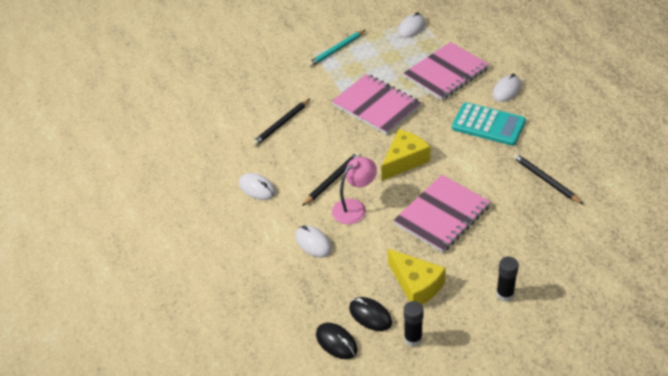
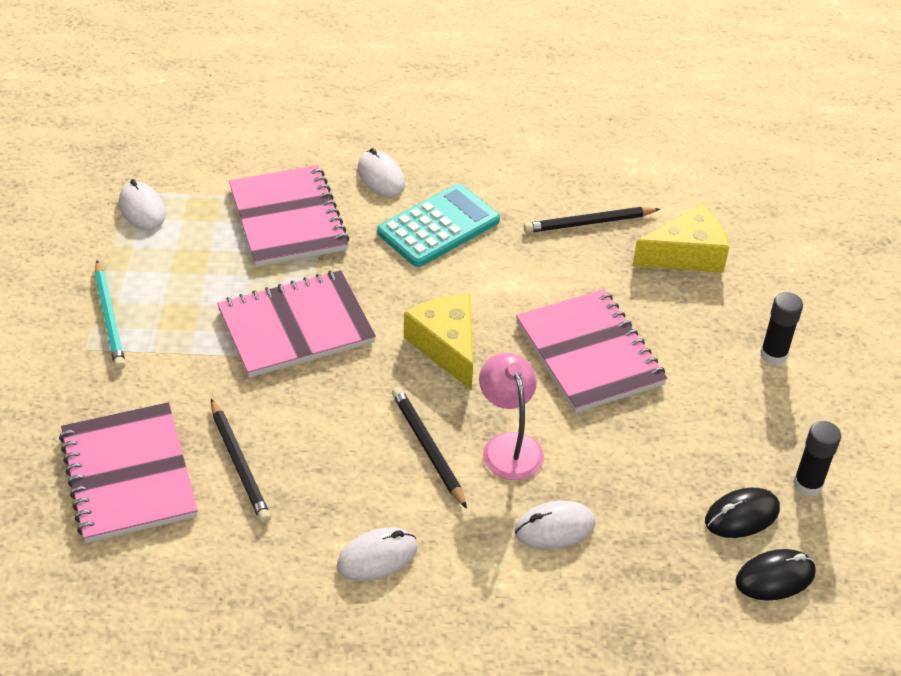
camera: 70 degrees left, 0 degrees up
(253, 96) = (128, 475): none -> pink notebook
(416, 285) = (709, 439): yellow cheese -> yellow cheese (686, 255)

